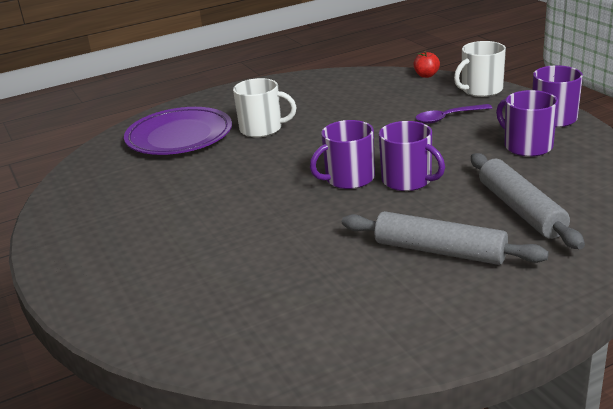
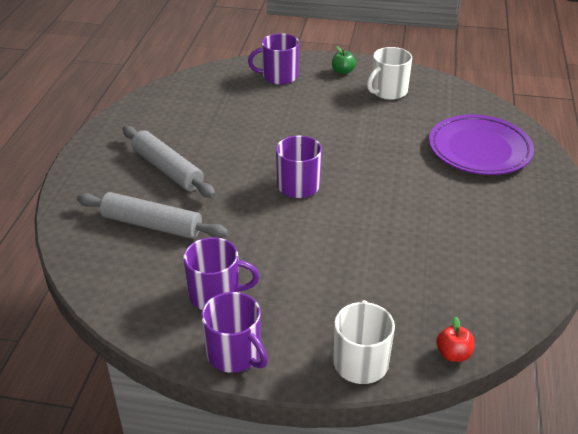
camera: 125 degrees right, 10 degrees up
(83, 256) = (343, 71): none -> green apple
(262, 129) = (443, 189): white mug -> white mug (388, 91)
(408, 180) = (257, 206): purple mug -> purple mug (279, 76)
(439, 251) = (168, 169): grey rolling pin -> grey rolling pin turned 75 degrees clockwise
(448, 118) = (328, 293): purple spoon -> none

